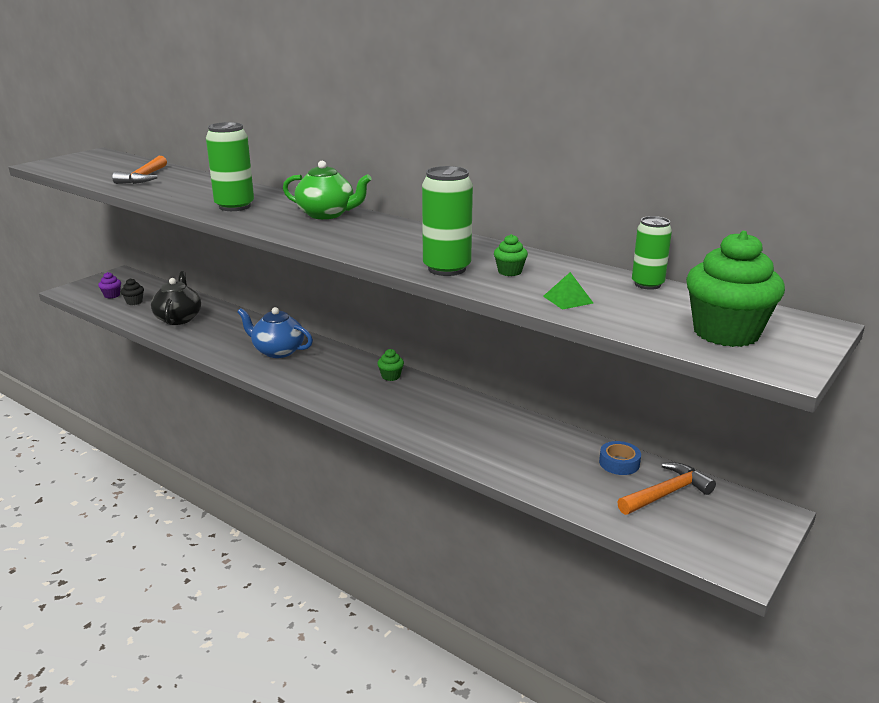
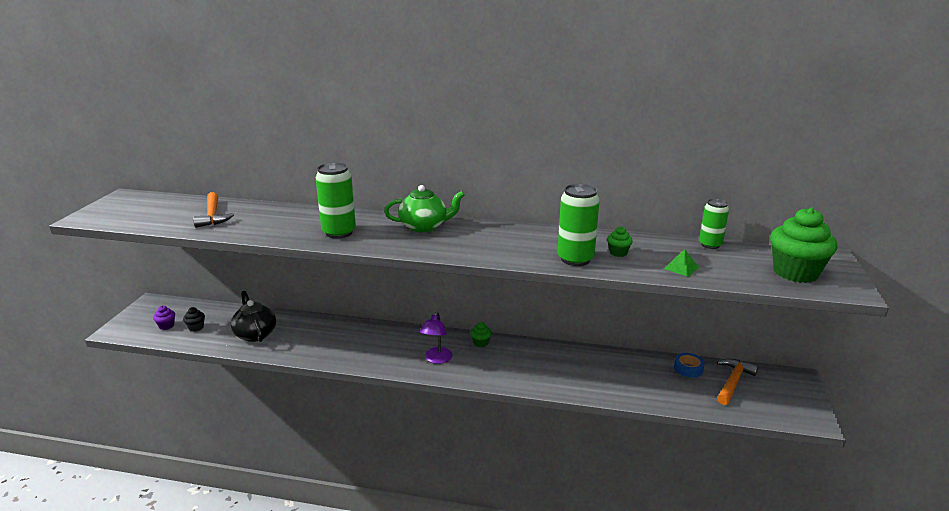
camera: 25 degrees left, 0 degrees up
(277, 351) = (372, 343): blue teapot -> none
(326, 381) = (436, 359): none -> purple lamp

